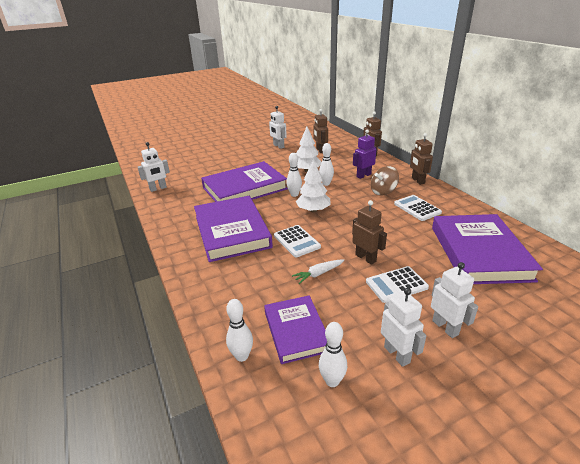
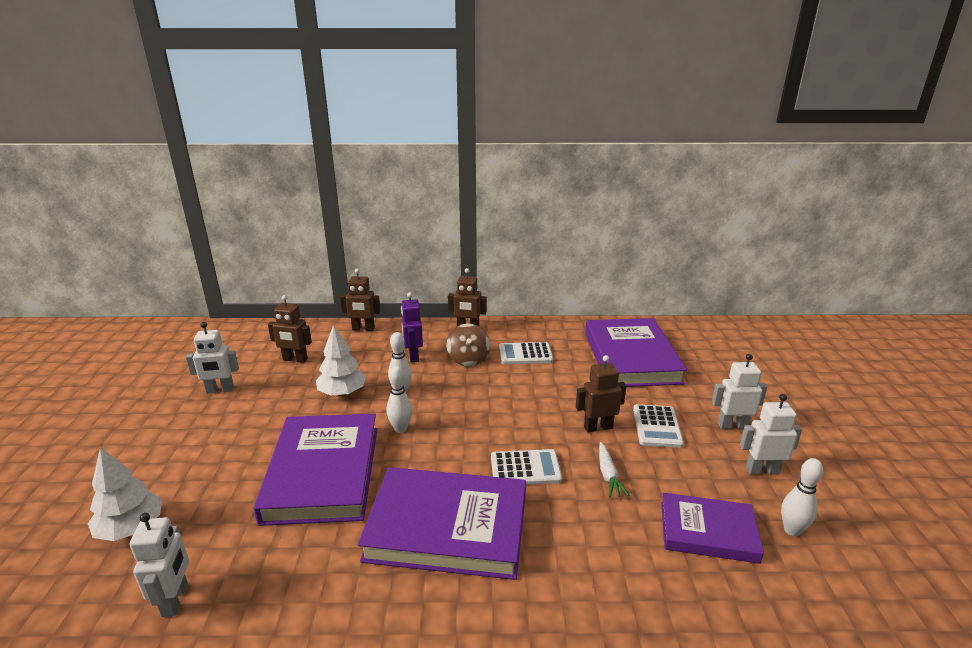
camera: 65 degrees left, 5 degrees down
(242, 356) = (740, 597): white bowling pin -> none
(313, 210) = (460, 427): white tree -> white tree (131, 528)
(479, 252) = (631, 357): purple book -> purple book turned 60 degrees clockwise

